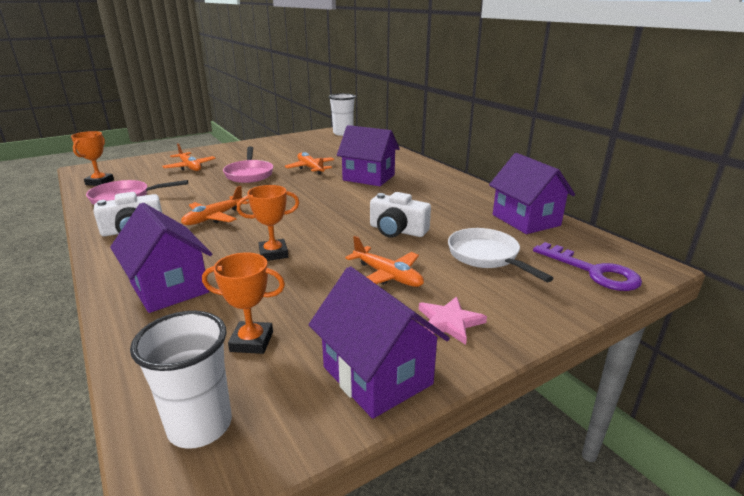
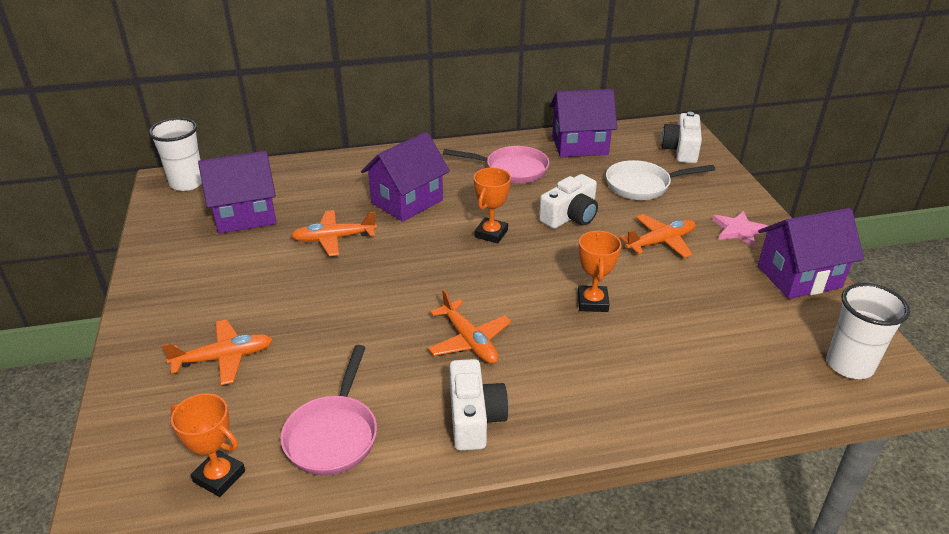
camera: 70 degrees left, 10 degrees up
(169, 288) = (646, 381): purple house -> purple house (245, 215)
(249, 174) = (315, 296): pink pan -> pink pan (511, 170)
(252, 341) = (751, 331): orange trophy -> orange trophy (491, 233)
(593, 271) = (681, 150): purple key -> white camera

